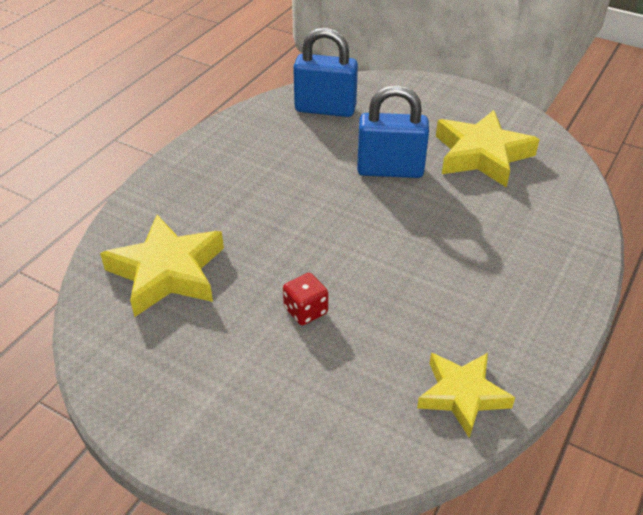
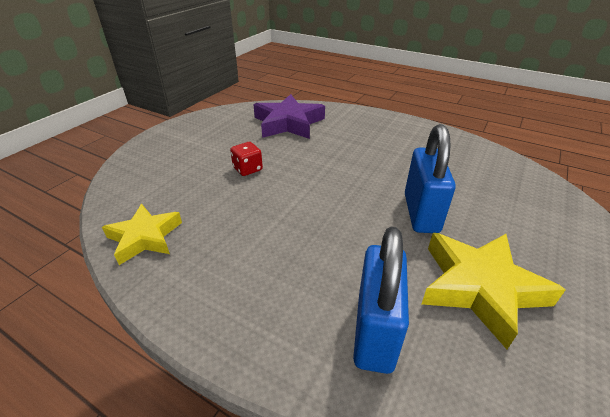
camera: 90 degrees right, 5 degrees down
(167, 272) = (288, 123): yellow star -> purple star
(325, 109) = (501, 177): blue padlock -> blue padlock (374, 331)

